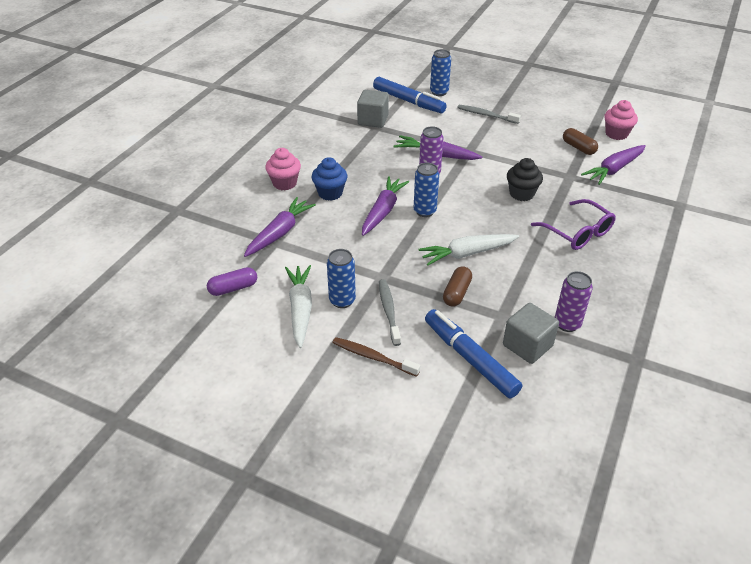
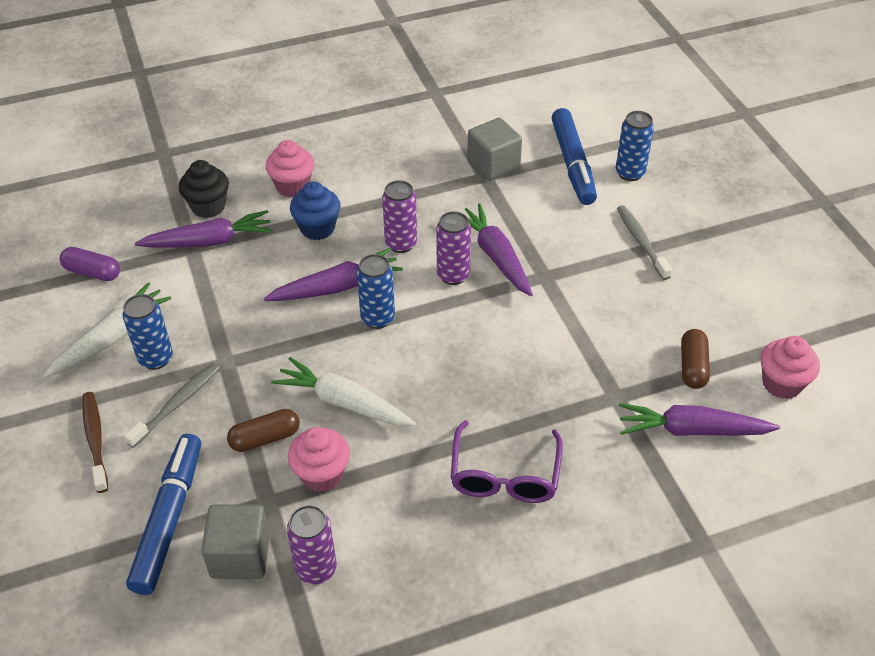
camera: 45 degrees right, 5 degrees up
(383, 175) = (401, 244): none -> purple can
(507, 287) = (322, 475): none -> pink cupcake
(521, 194) = (518, 376): black cupcake -> black cupcake (208, 207)

